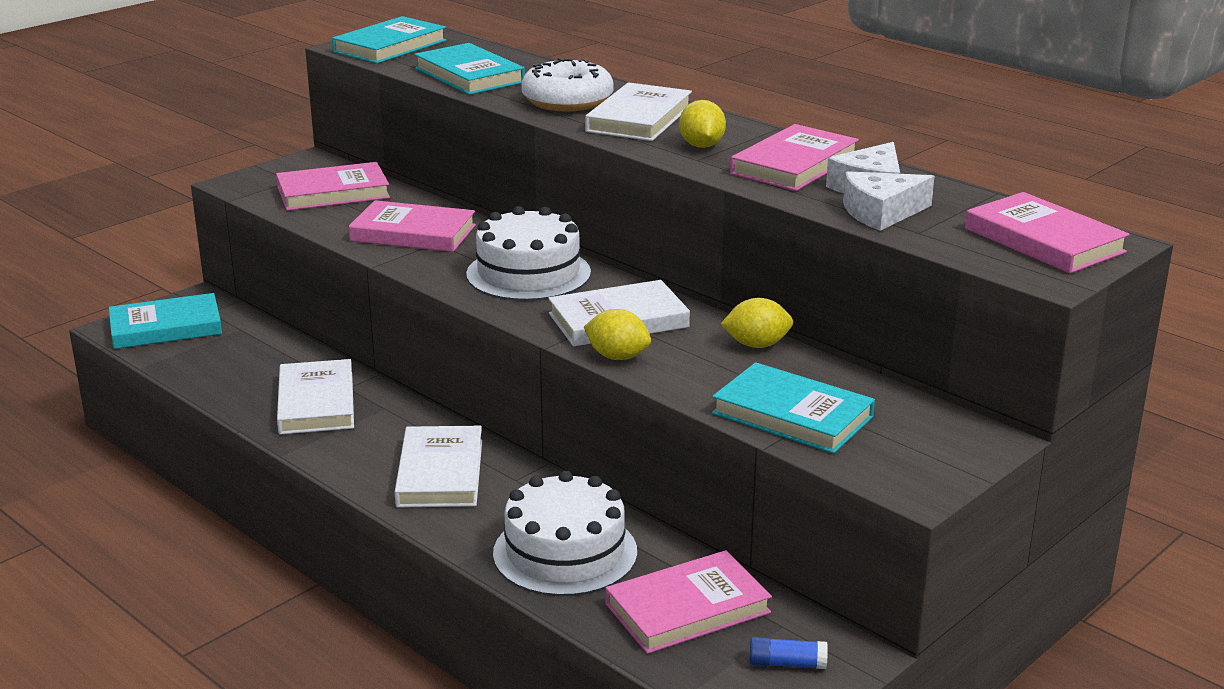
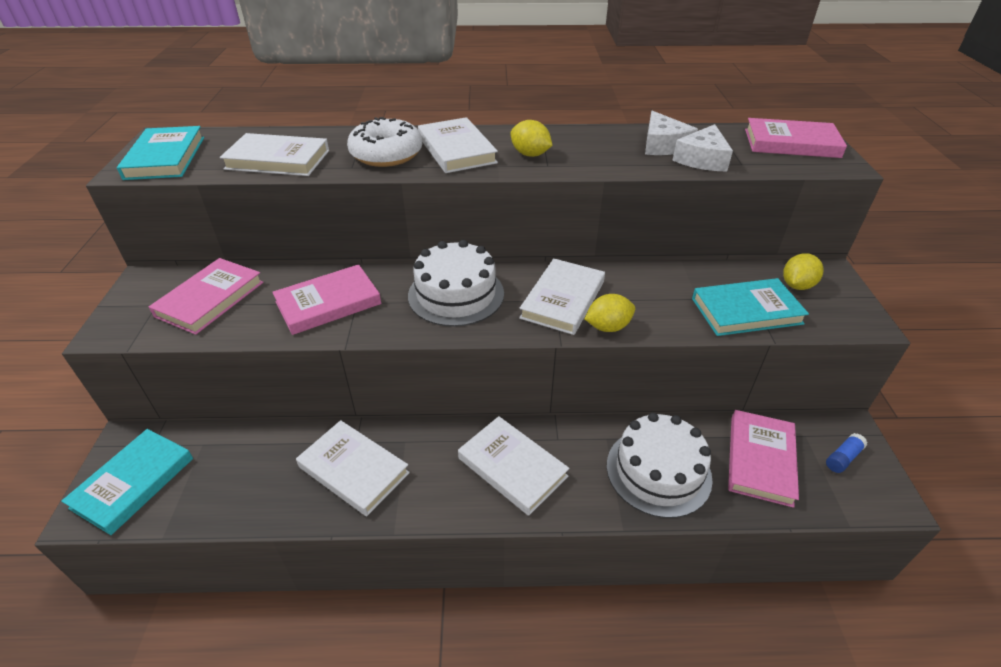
camera: 45 degrees left, 15 degrees up
(469, 75) = (278, 160): turquoise book -> white book
(756, 345) = (652, 274): yellow lemon -> yellow lemon (797, 285)
(794, 165) = (600, 146): pink book -> none

